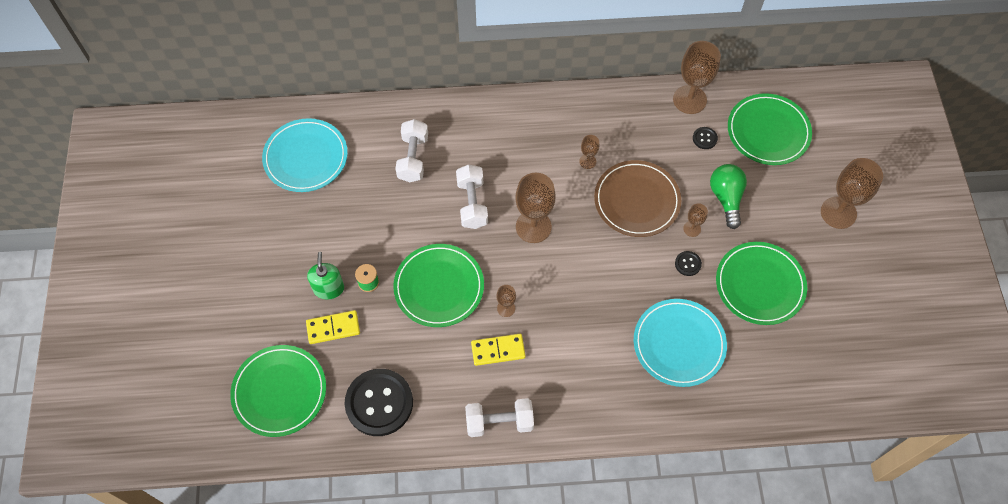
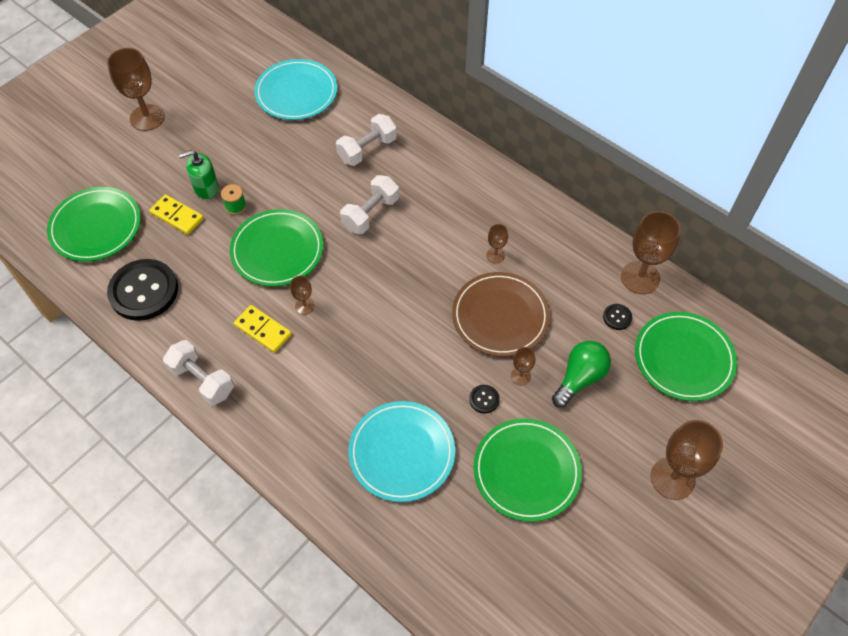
camera: 45 degrees right, 5 degrees down
(328, 288) = (206, 188): green soap dispenser -> green soap dispenser turned 150 degrees counterclockwise
(533, 227) = (395, 267): brown goblet -> brown goblet (147, 118)

